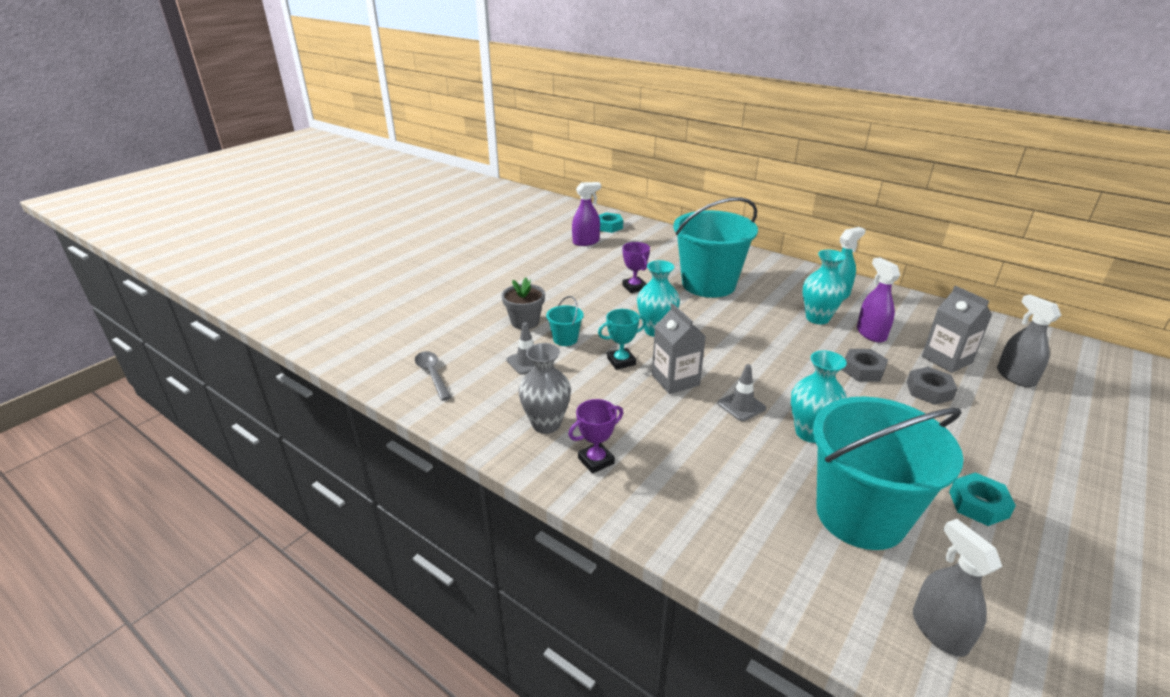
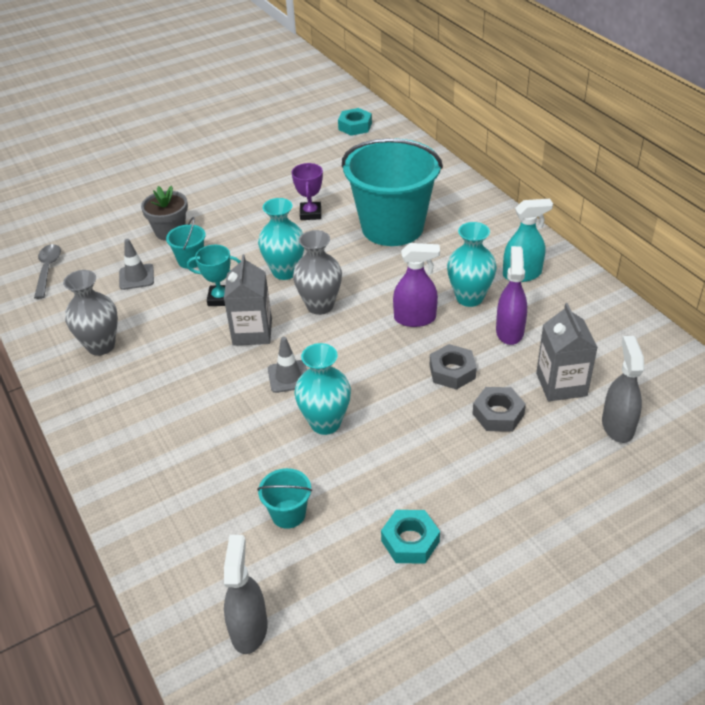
camera: 25 degrees right, 10 degrees up
(586, 242) = (312, 143): purple spray bottle -> purple spray bottle (415, 318)
(596, 461) = (112, 392): purple trophy -> none
(711, 348) = (320, 305): none -> grey vase
(860, 515) = (288, 514): turquoise bucket -> turquoise bucket, size x0.40

